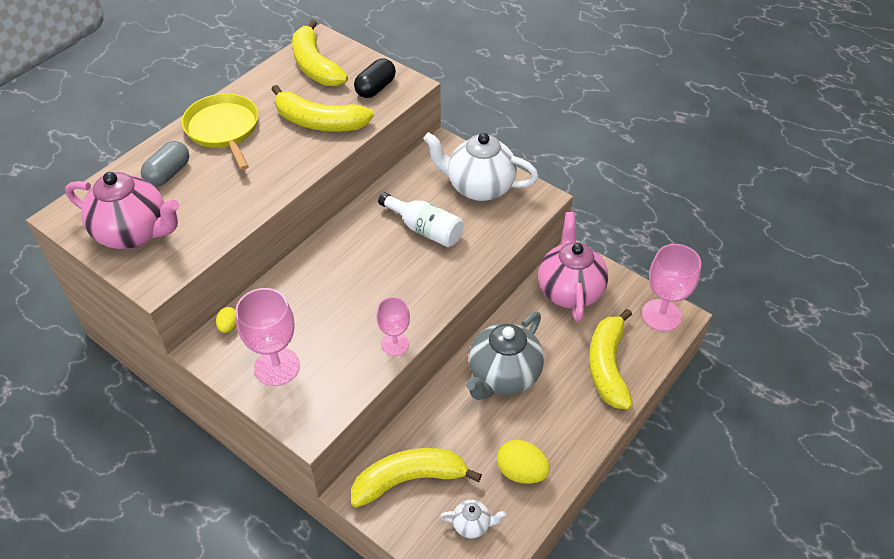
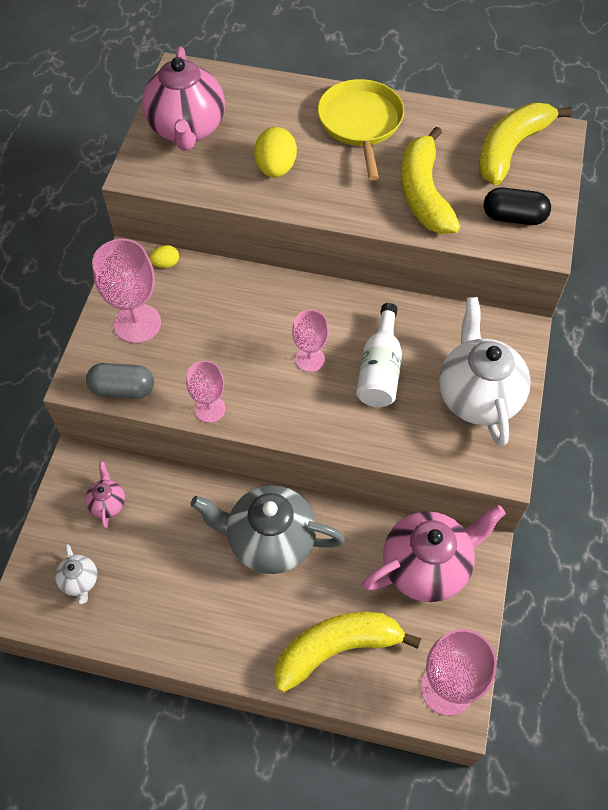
camera: 65 degrees right, 10 degrees up
(168, 173) = (274, 114): grey capsule -> grey capsule (123, 389)
(223, 129) = (361, 123): yellow pan -> yellow pan turned 45 degrees counterclockwise
(389, 265) = (310, 359): none -> pink goblet
(409, 480) = (107, 503): yellow banana -> pink teapot
(521, 472) = (158, 605): yellow egg -> yellow egg (275, 168)

